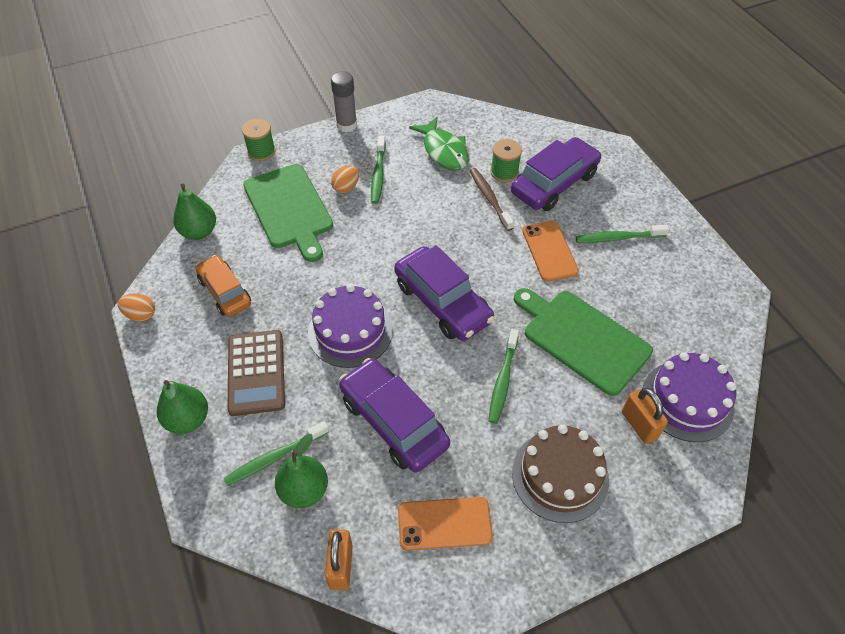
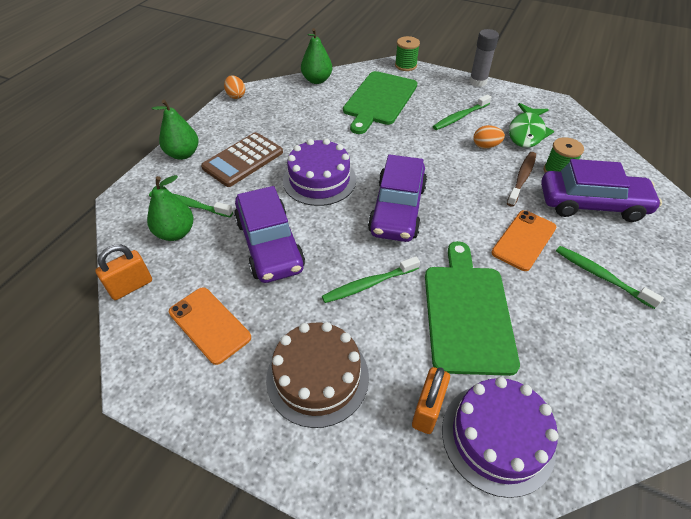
camera: 50 degrees right, 5 degrees down
(225, 292) = (287, 114): orange car -> none
(346, 187) = (429, 111): orange egg -> orange egg (486, 146)
(394, 422) = (269, 244): purple car -> purple car turned 150 degrees clockwise

